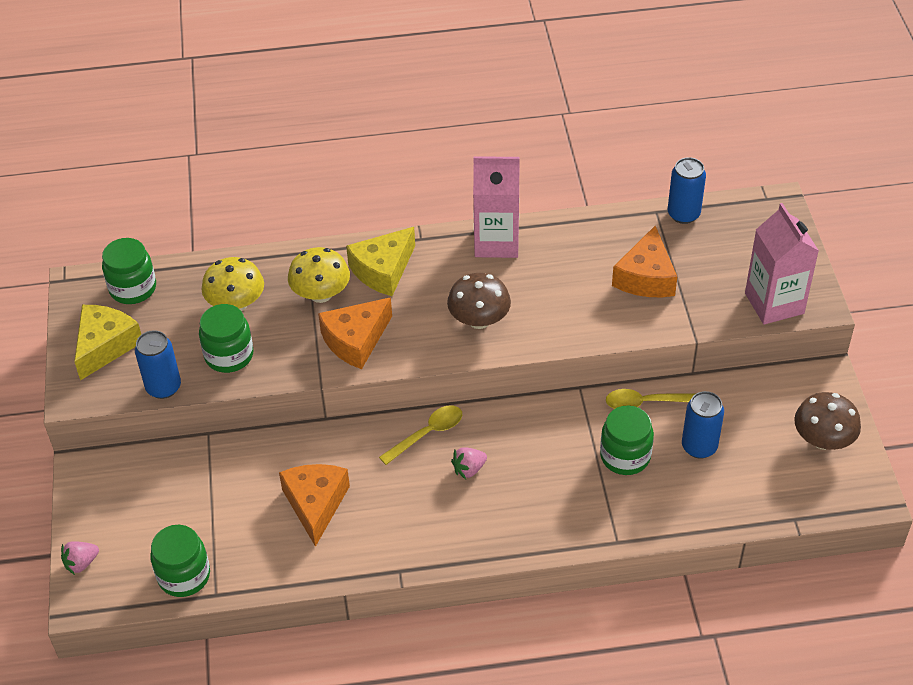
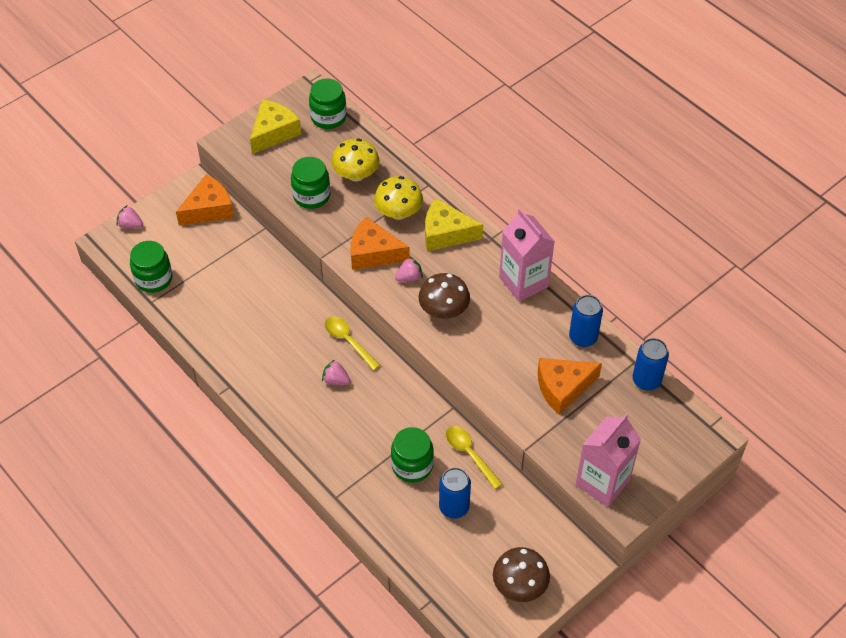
camera: 55 degrees right, 5 degrees up
(105, 346) = (274, 132): yellow cheese -> yellow cheese turned 45 degrees counterclockwise
(163, 387) = (263, 179): blue can -> blue can (583, 337)
(315, 504) = (250, 313): orange cheese -> orange cheese (209, 209)
(413, 327) = (409, 277): none -> pink strawberry
(427, 434) = (348, 341): yellow spoon -> yellow spoon turned 150 degrees counterclockwise

